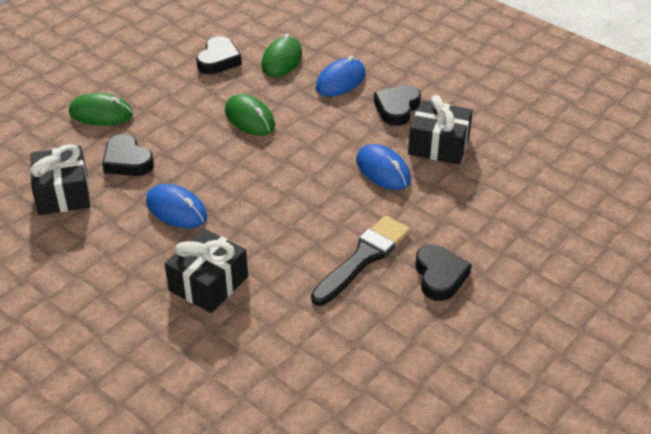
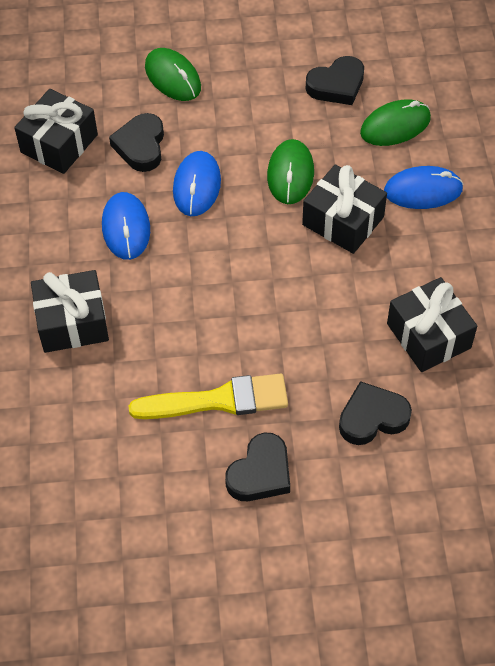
camera: 45 degrees right, 15 degrees up
(314, 122) = (343, 221): none -> black gift
(363, 258) = (218, 400): black brush -> yellow brush
(383, 170) = (343, 323): blue mouse -> blue mouse (196, 186)
(397, 108) = (439, 263): black heart -> black heart (372, 417)

